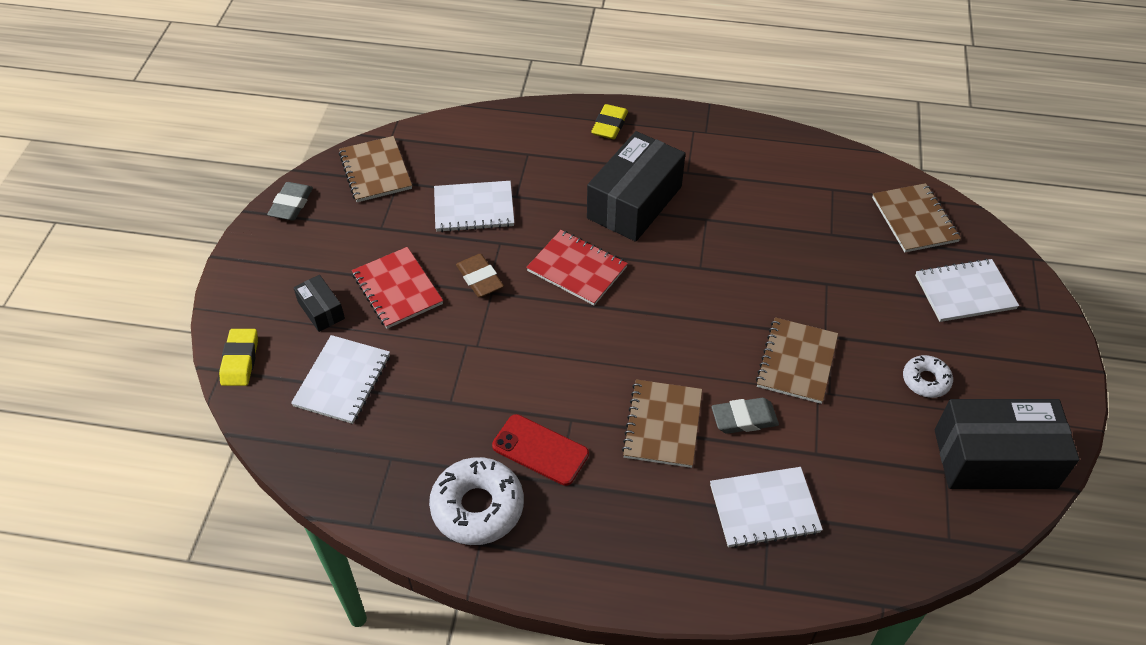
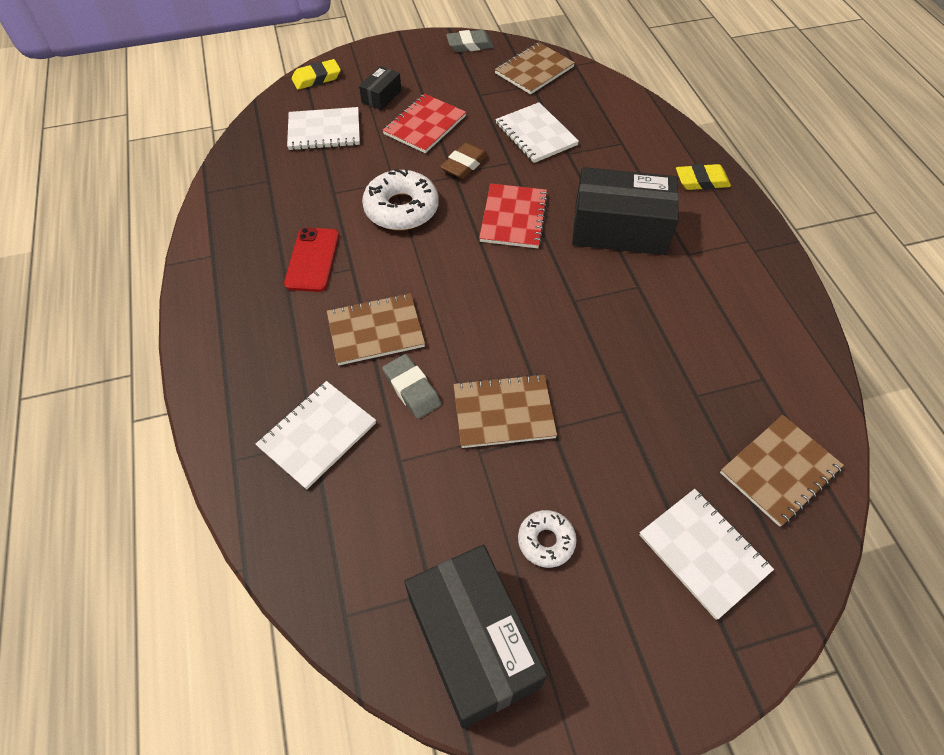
camera: 65 degrees right, 5 degrees up
(477, 507) = (244, 242): white donut -> white donut (401, 208)
(764, 508) = (317, 435): white notebook -> white notebook turned 75 degrees clockwise

